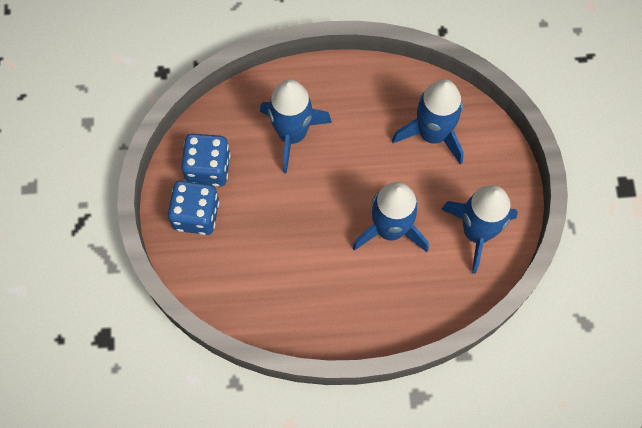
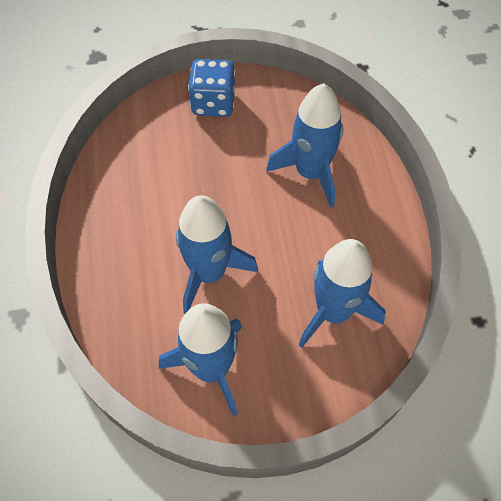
camera: 85 degrees right, 10 degrees down
(208, 168) = (263, 107): blue dice -> none

